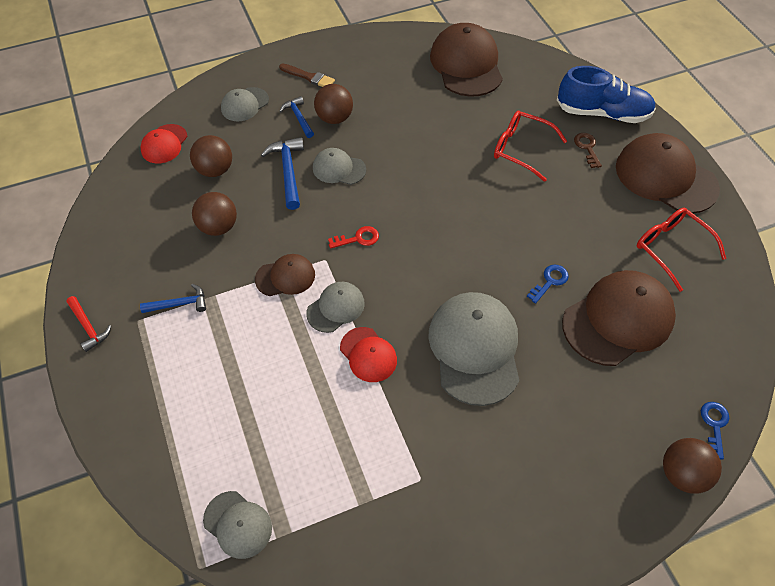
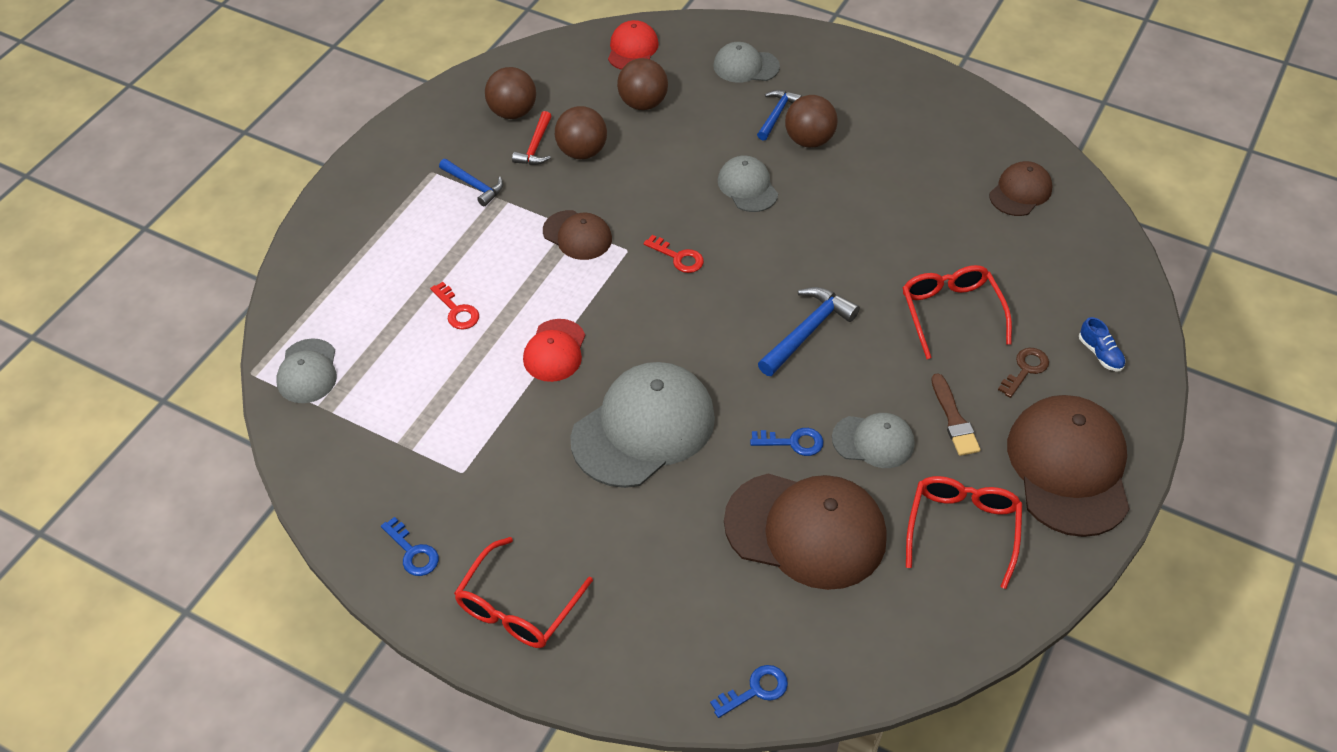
camera: 50 degrees right, 5 degrees down
(88, 327) = (394, 146): red hammer -> red hammer (535, 146)
(164, 144) = (632, 49): red cap -> red cap turned 120 degrees clockwise
(278, 388) = (457, 311): none -> red key
(288, 171) = (700, 153): blue hammer -> blue hammer (807, 331)
(309, 77) = (840, 85): brown brush -> brown brush (954, 419)
(335, 308) = (581, 294): grey cap -> grey cap (873, 441)
(463, 558) = (413, 552): none -> blue key
(466, 64) = (1020, 192): brown cap -> brown cap, size x0.53
(559, 519) = (518, 607): none -> red glasses
(602, 113) = (1100, 354): blue shoe -> blue shoe, size x0.41
(682, 474) = (665, 688): brown ball -> brown ball (512, 112)

